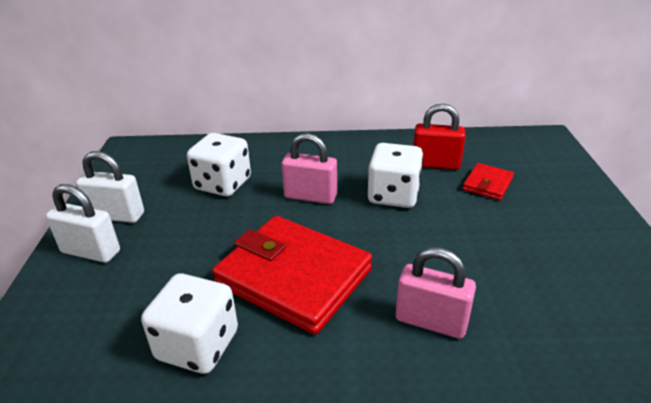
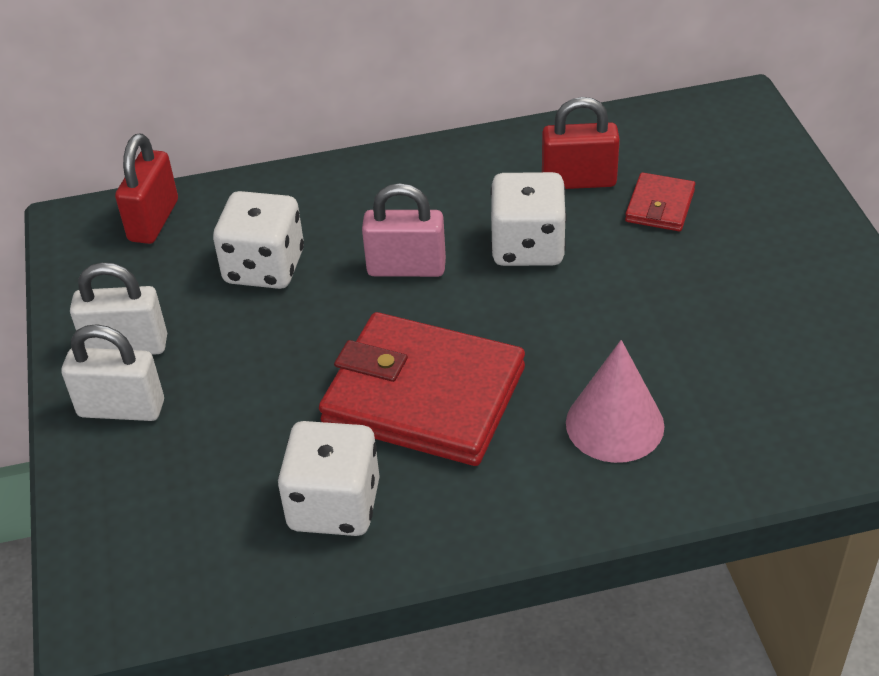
camera: 10 degrees left, 10 degrees up
(171, 152) = (154, 221): none -> red padlock
(431, 321) = (614, 424): pink padlock -> pink cone

